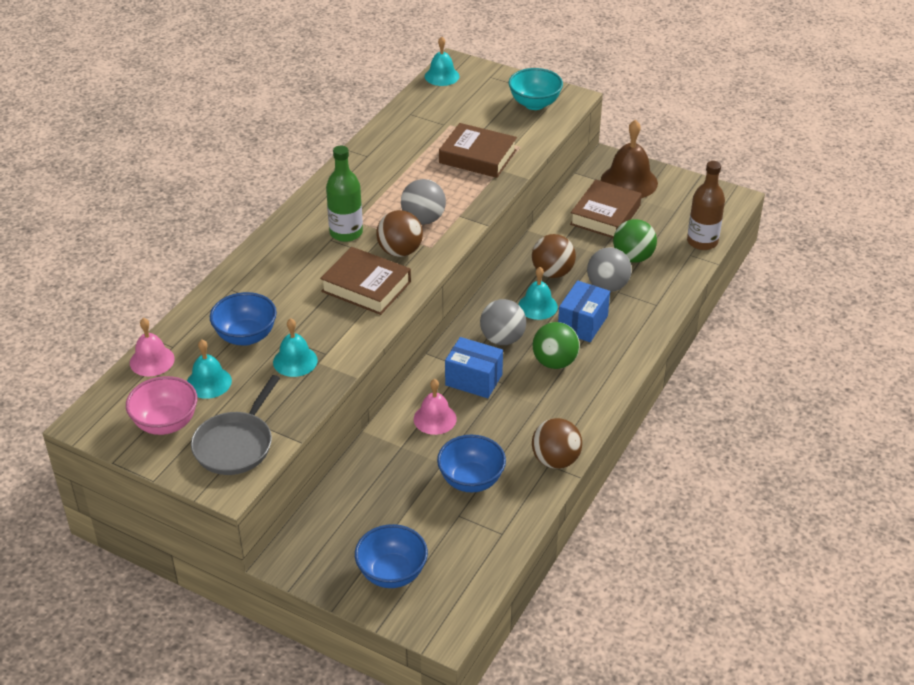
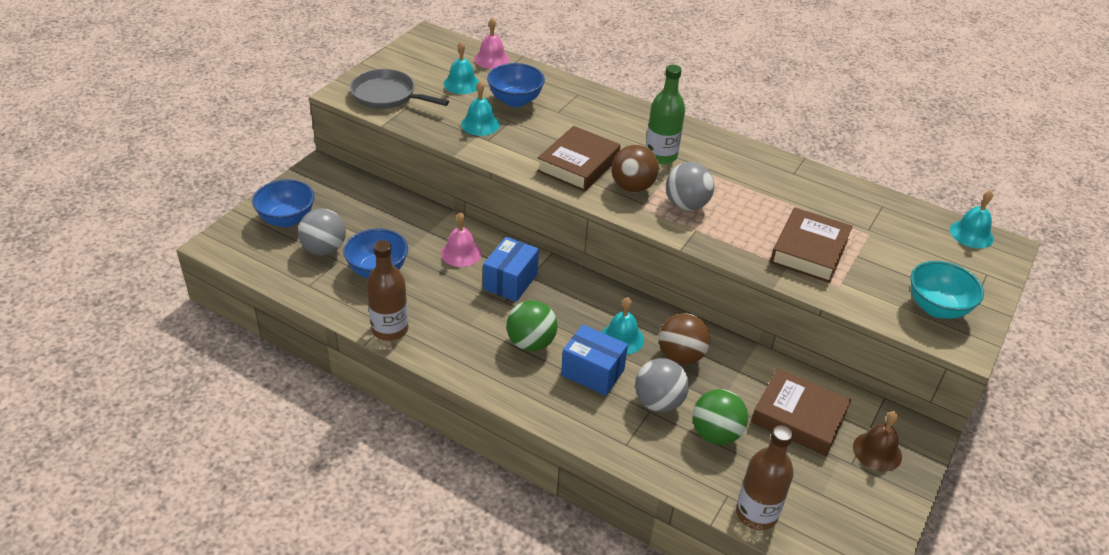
camera: 90 degrees right, 0 degrees up
(166, 423) = (419, 66): pink bowl -> none
(502, 339) = (569, 306): grey ball -> grey ball (324, 249)
(555, 460) = (390, 329): brown ball -> brown bottle
(629, 181) = (877, 451): brown bell -> brown bell, size x0.63

